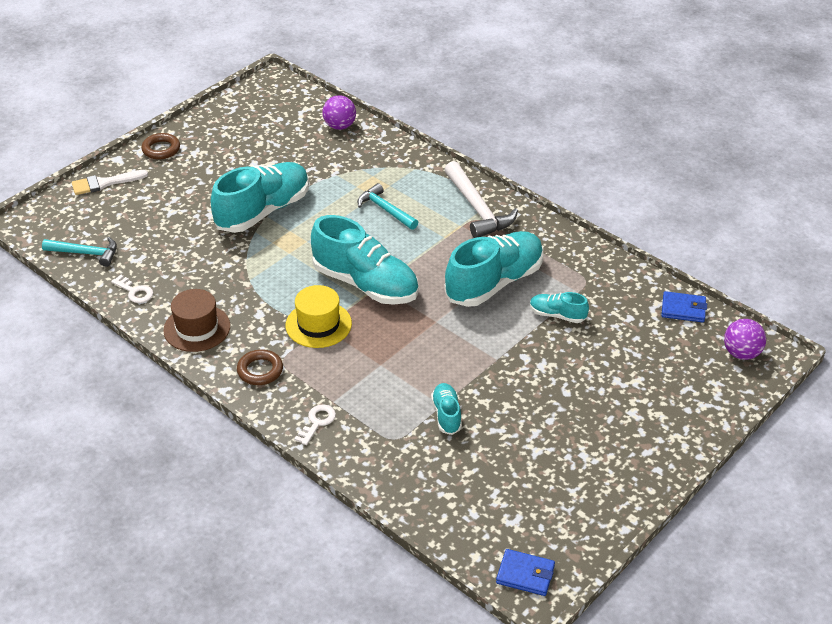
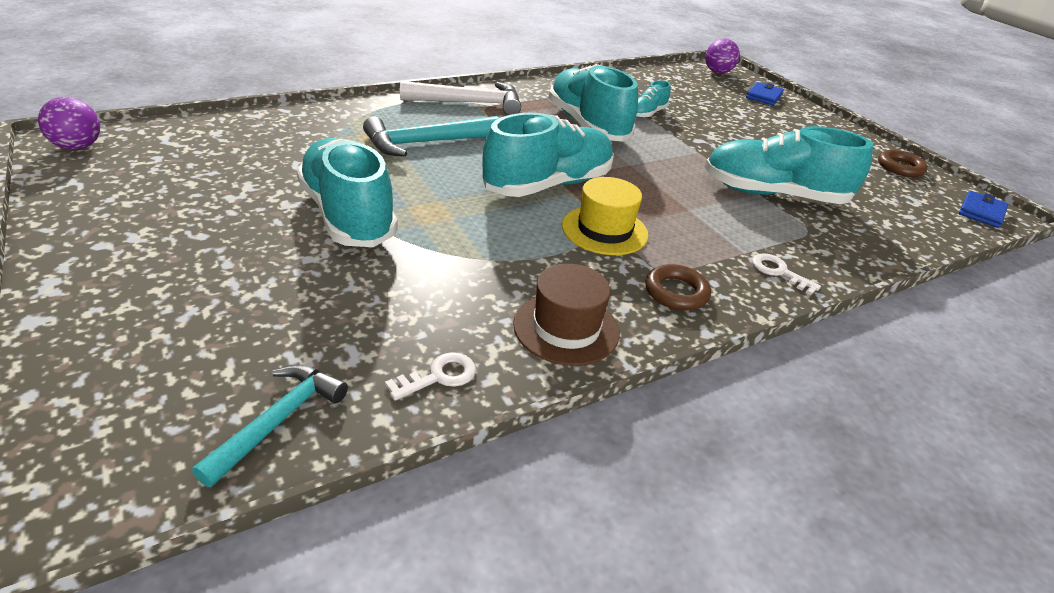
camera: 75 degrees left, 5 degrees down
(104, 183) = (86, 352): white brush -> none
(161, 149) = (78, 266): brown ring -> brown ring (900, 167)
(339, 126) = (234, 127): purple ball -> purple ball (78, 147)
(385, 209) = (425, 143): turquoise hammer -> turquoise hammer, size x1.50
(446, 415) = (773, 194): turquoise shoe -> turquoise shoe, size x2.12
(683, 309) = (660, 73): blue wallet -> blue wallet (763, 96)

